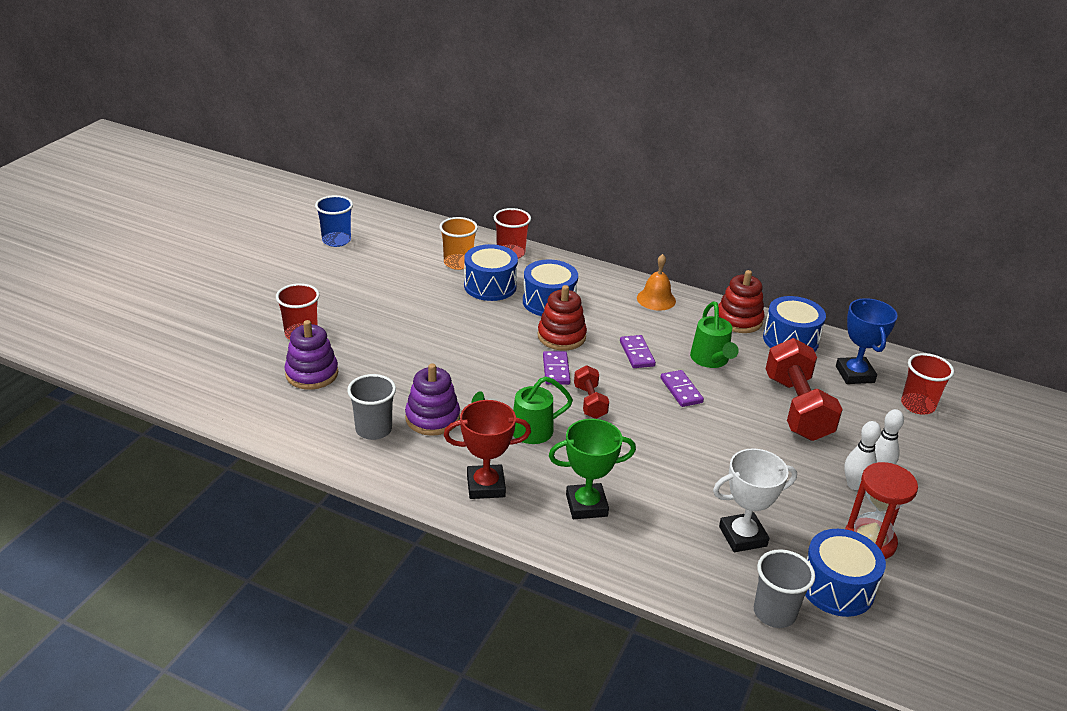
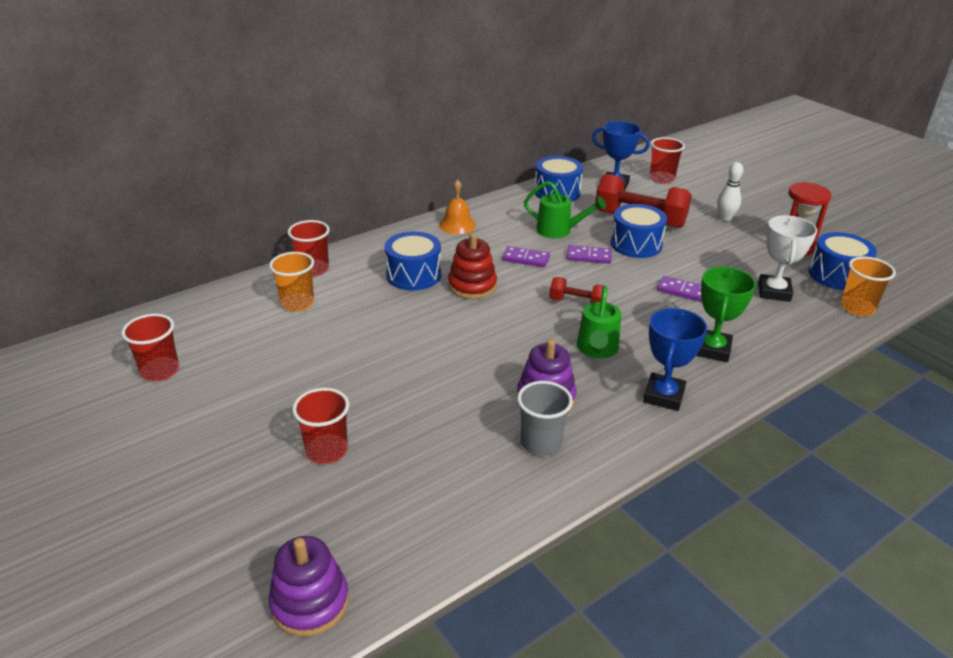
camera: 60 degrees left, 0 degrees up
(312, 374) = (411, 463): purple stacking toy -> purple stacking toy (310, 602)
(336, 240) = (160, 371): blue cup -> red cup
(485, 486) = (663, 396): red trophy -> blue trophy
(490, 286) = (357, 298): blue drum -> blue drum (636, 244)
(556, 370) = (519, 305): purple domino -> purple domino (682, 291)
(739, 320) = (516, 202): red stacking toy -> none
(774, 613) = (857, 308): grey cup -> orange cup
(854, 485) = (734, 230): white bowling pin -> none

